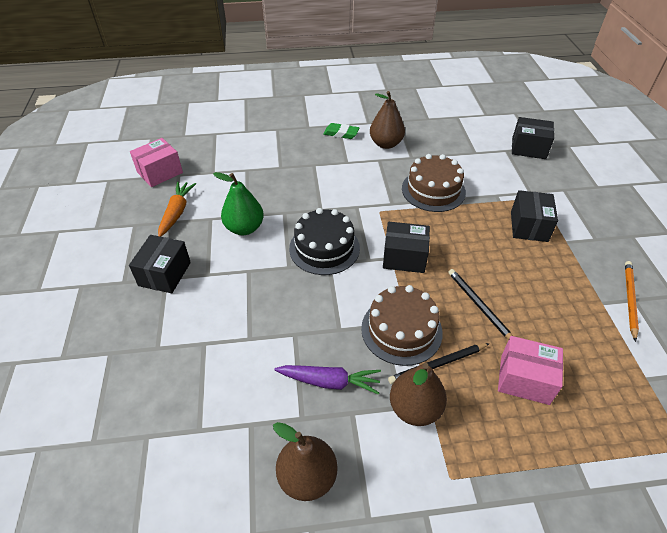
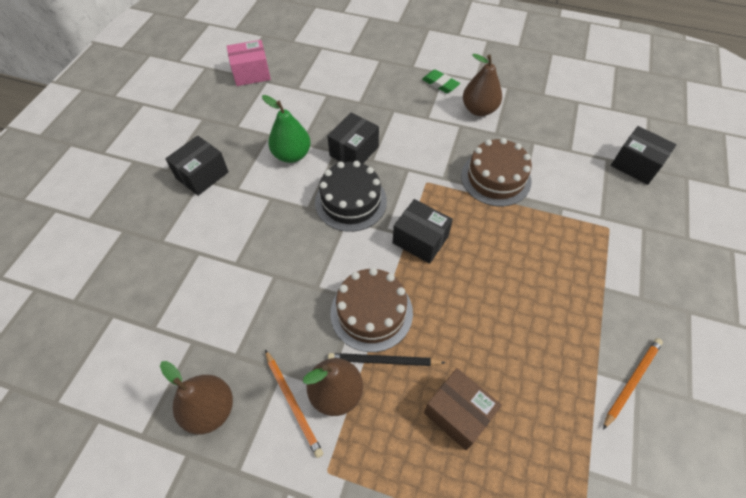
camera: 25 degrees right, 10 degrees up
(176, 213) = (243, 119): orange carrot -> none
(329, 382) = (278, 333): purple carrot -> none
(382, 435) = (293, 403): none -> orange pencil
(479, 306) = (462, 320): black pencil -> none
(524, 379) = (458, 413): pink box -> brown box
(529, 226) = (573, 255): black box -> black box (354, 151)

